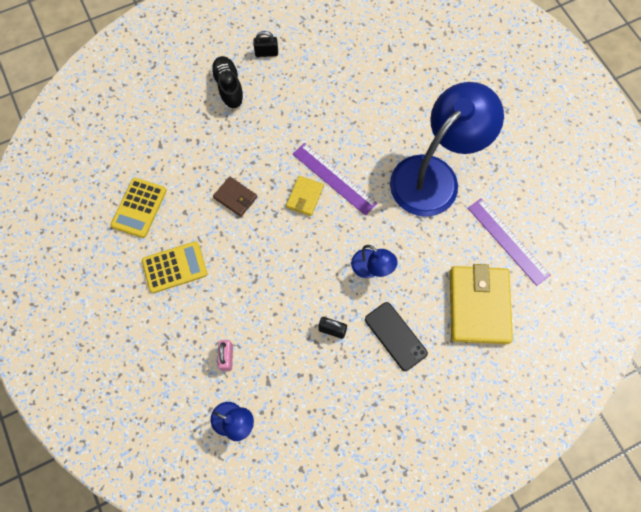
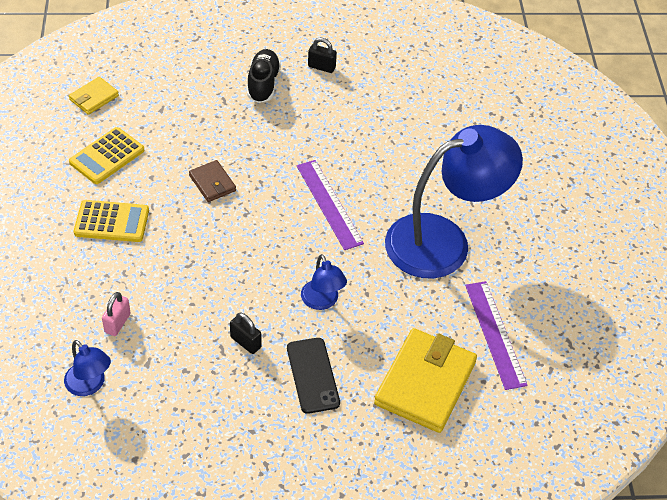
camera: 20 degrees right, 20 degrees down
(305, 197) = (287, 209): yellow wallet -> yellow wallet (94, 98)

